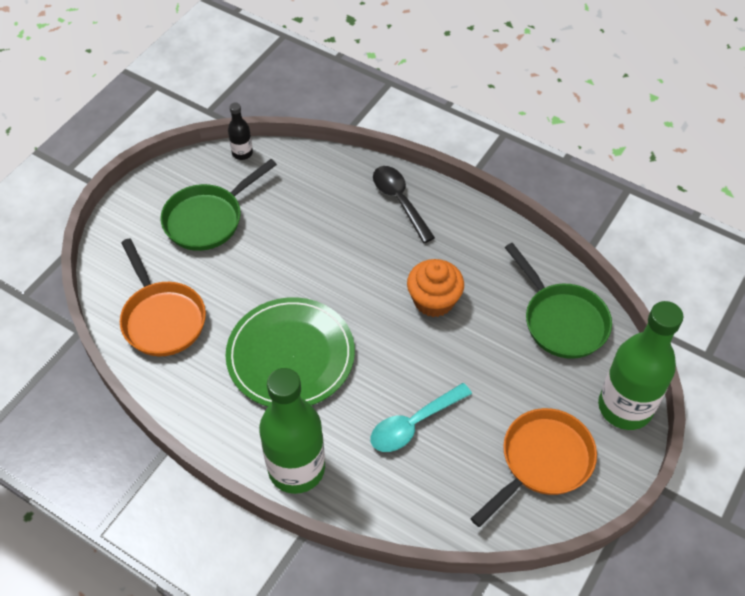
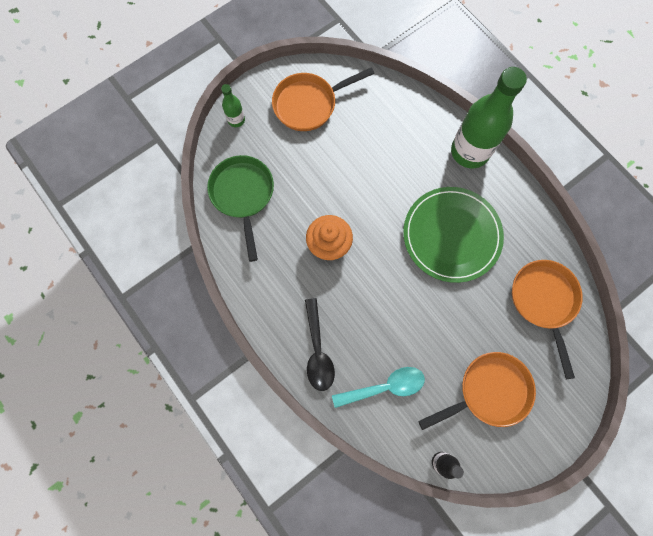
camera: 160 degrees left, 20 degrees up
(208, 219) = (489, 391): green pan -> orange pan
(413, 424) = (382, 155): turquoise spoon -> turquoise spoon (385, 387)
(625, 407) = (236, 120): green bottle -> green bottle, size x0.45

